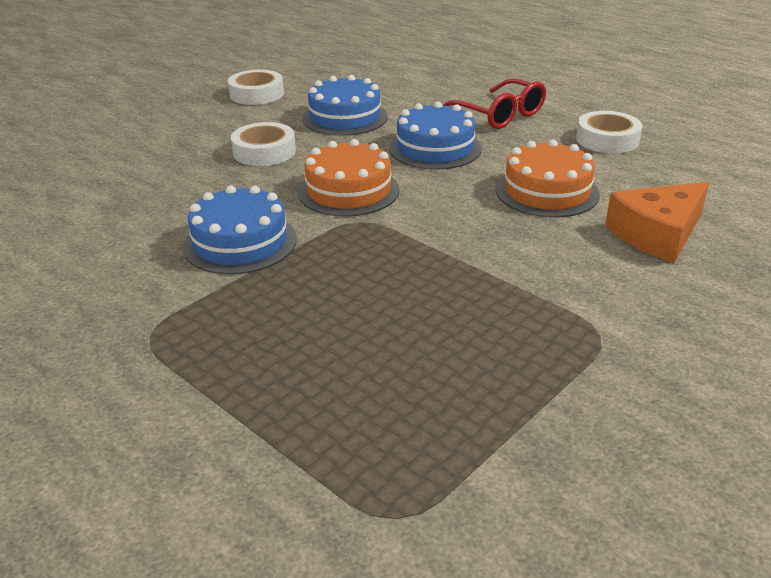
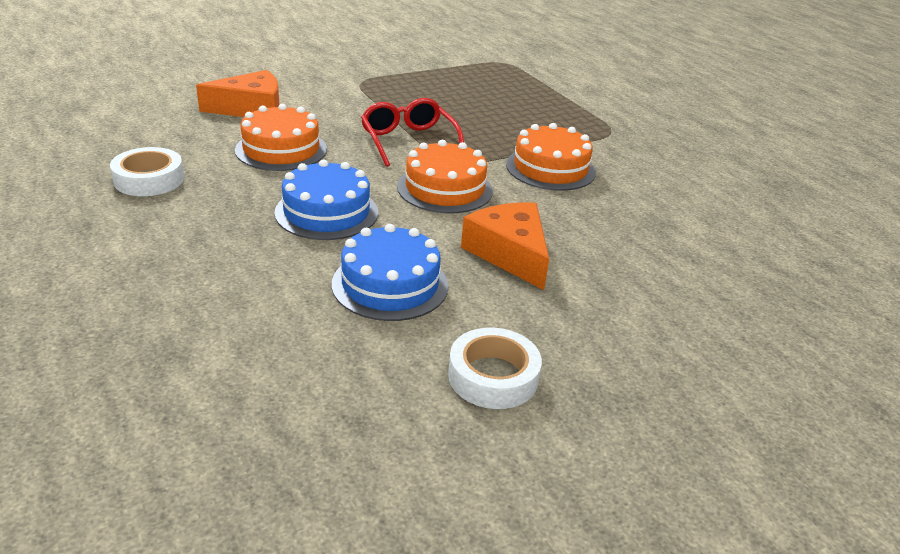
camera: 165 degrees left, 0 degrees up
(240, 243) = (550, 168): blue cake -> orange cake
(264, 152) = (510, 253): white tape -> orange cheese
(499, 115) = (204, 238): red glasses -> red glasses (408, 141)

